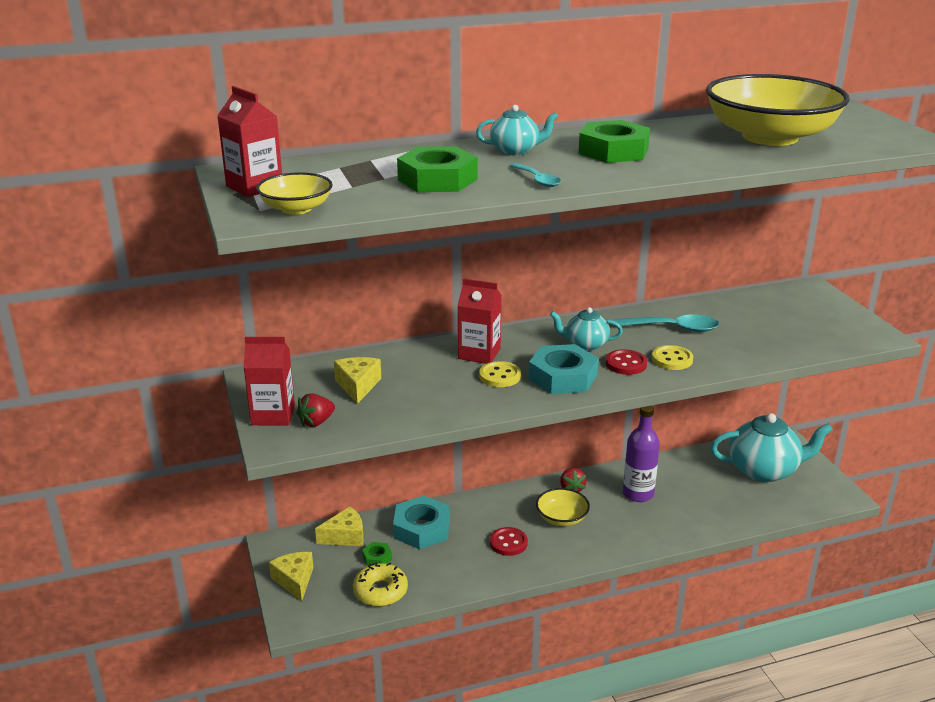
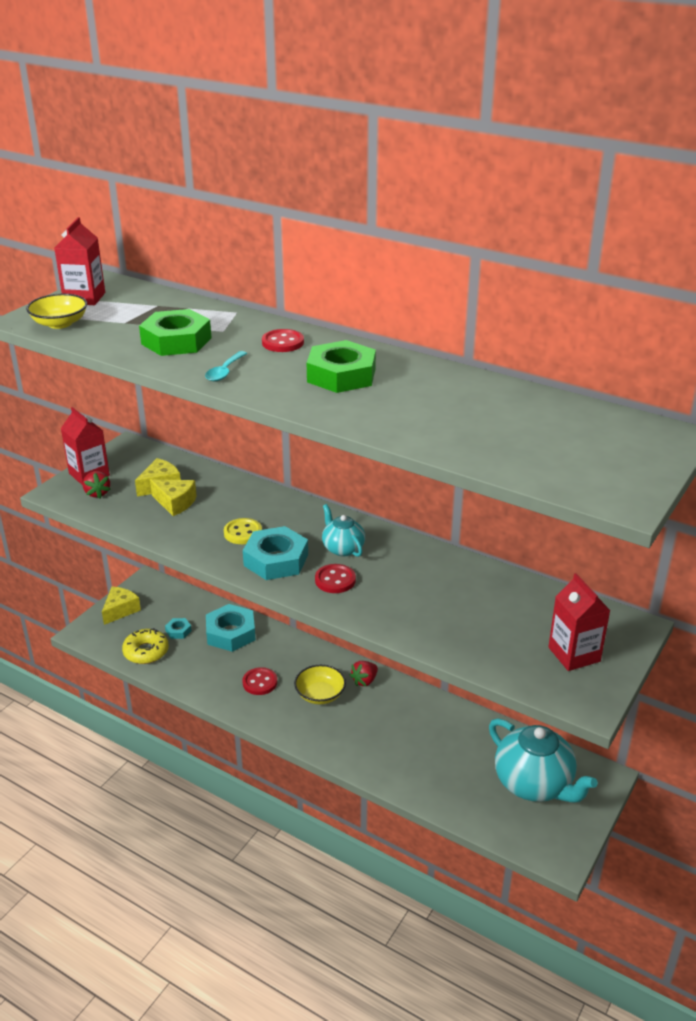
camera: 50 degrees right, 5 degrees up
(316, 422) = (97, 493): red strawberry -> red strawberry turned 120 degrees counterclockwise
(345, 536) = (186, 605): yellow cheese -> yellow cheese (175, 503)
(377, 558) = (178, 631): green nut -> turquoise nut
(479, 353) = (265, 510): red carton -> red carton (574, 654)
(515, 151) = (282, 342): turquoise teapot -> red button
(638, 494) = (401, 721): purple bottle -> none
(672, 359) = (373, 599): yellow button -> none
(673, 328) = (431, 579): turquoise spoon -> none
(770, 137) = (497, 425): yellow bowl -> none

